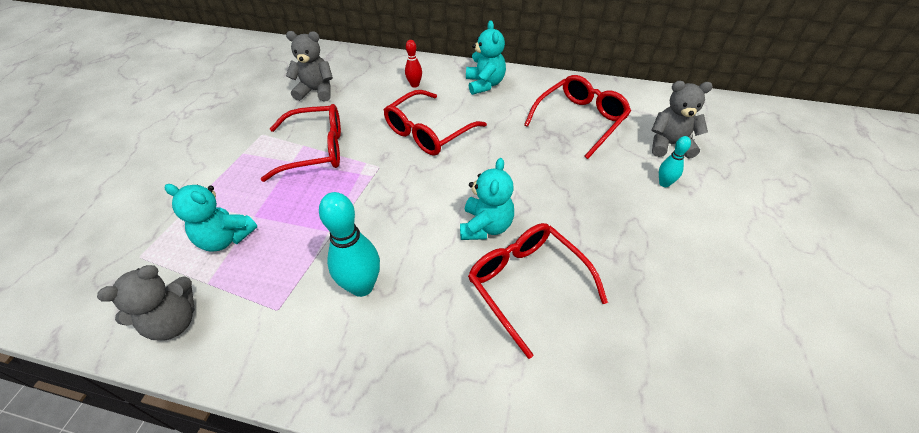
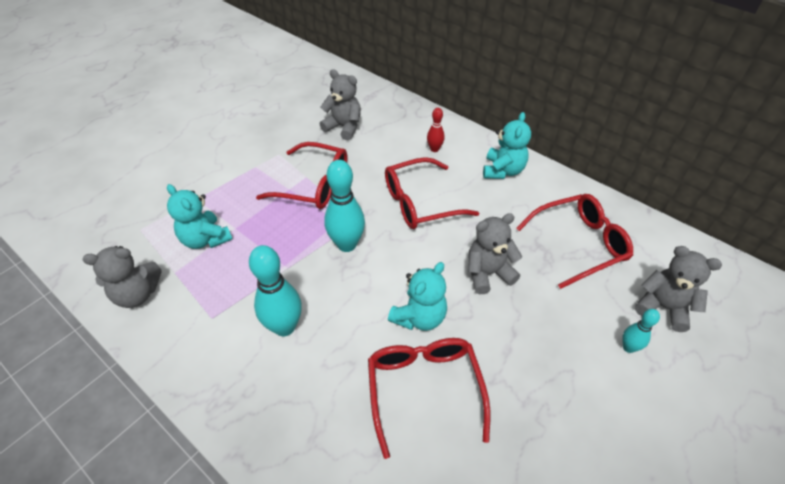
camera: 25 degrees right, 0 degrees up
(380, 190) = (347, 244): none -> turquoise bowling pin
(522, 168) = (488, 273): none -> grey teddy bear

